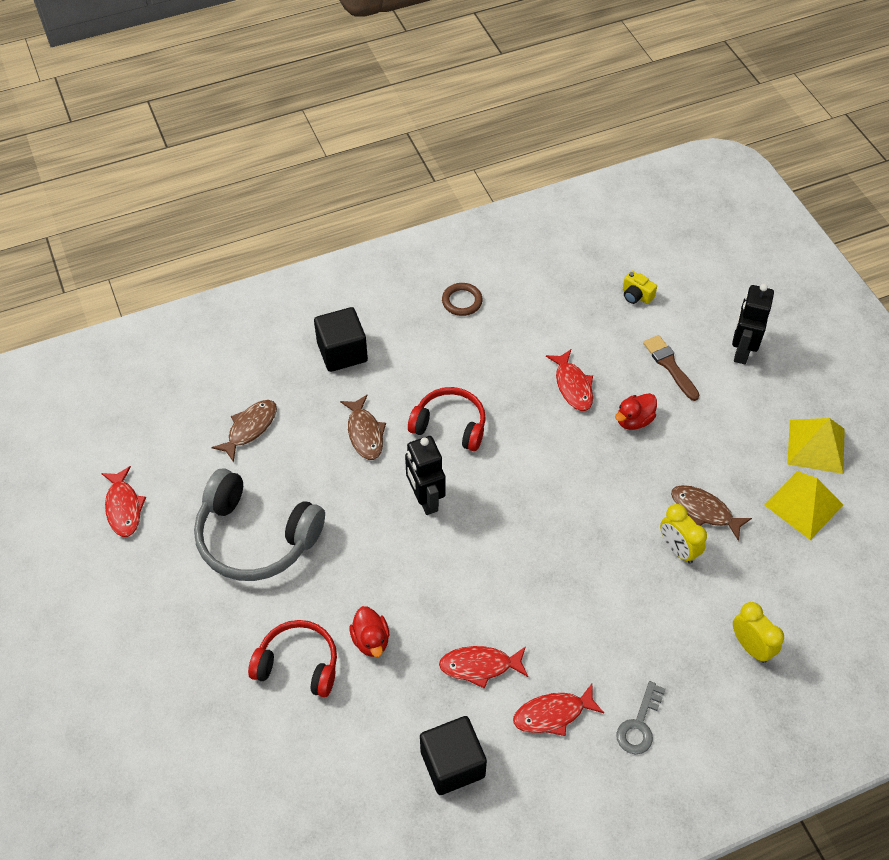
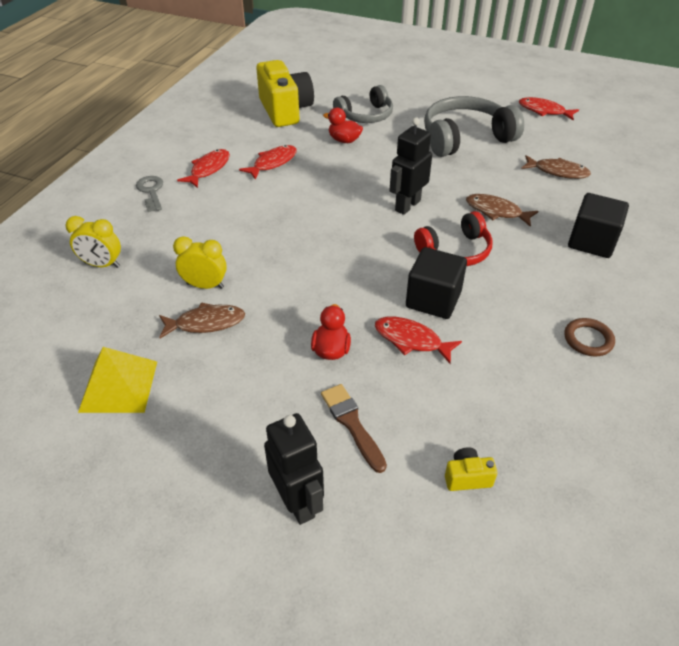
camera: 135 degrees right, 10 degrees down
(250, 428) = (557, 172): brown fish -> brown fish turned 60 degrees counterclockwise
(298, 664) = (365, 116): red headphones -> grey headphones
(369, 759) = (285, 110): none -> yellow camera
(425, 499) = (407, 205): black robot -> black robot turned 75 degrees counterclockwise
(452, 764) = (242, 129): black cube -> black cube (433, 299)
(670, 366) = (352, 424): brown brush -> brown brush turned 135 degrees counterclockwise
(816, 446) = (139, 451): yellow pyramid -> none

